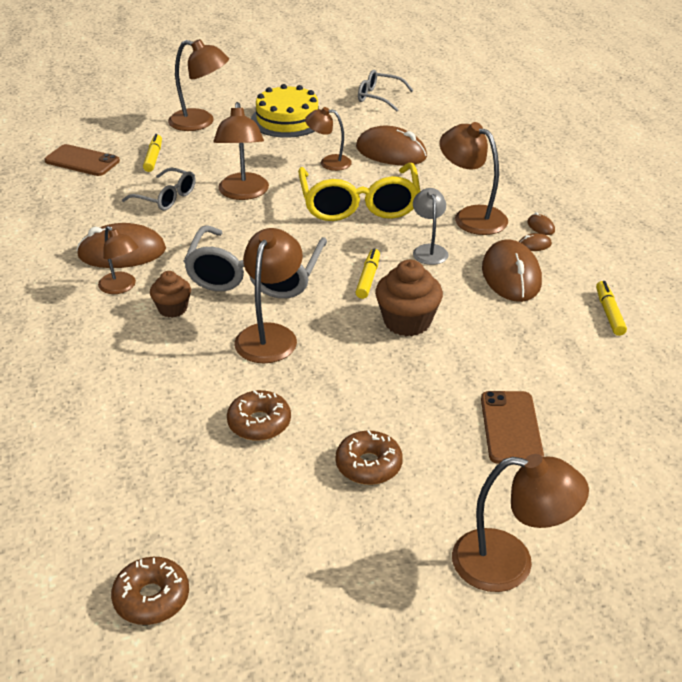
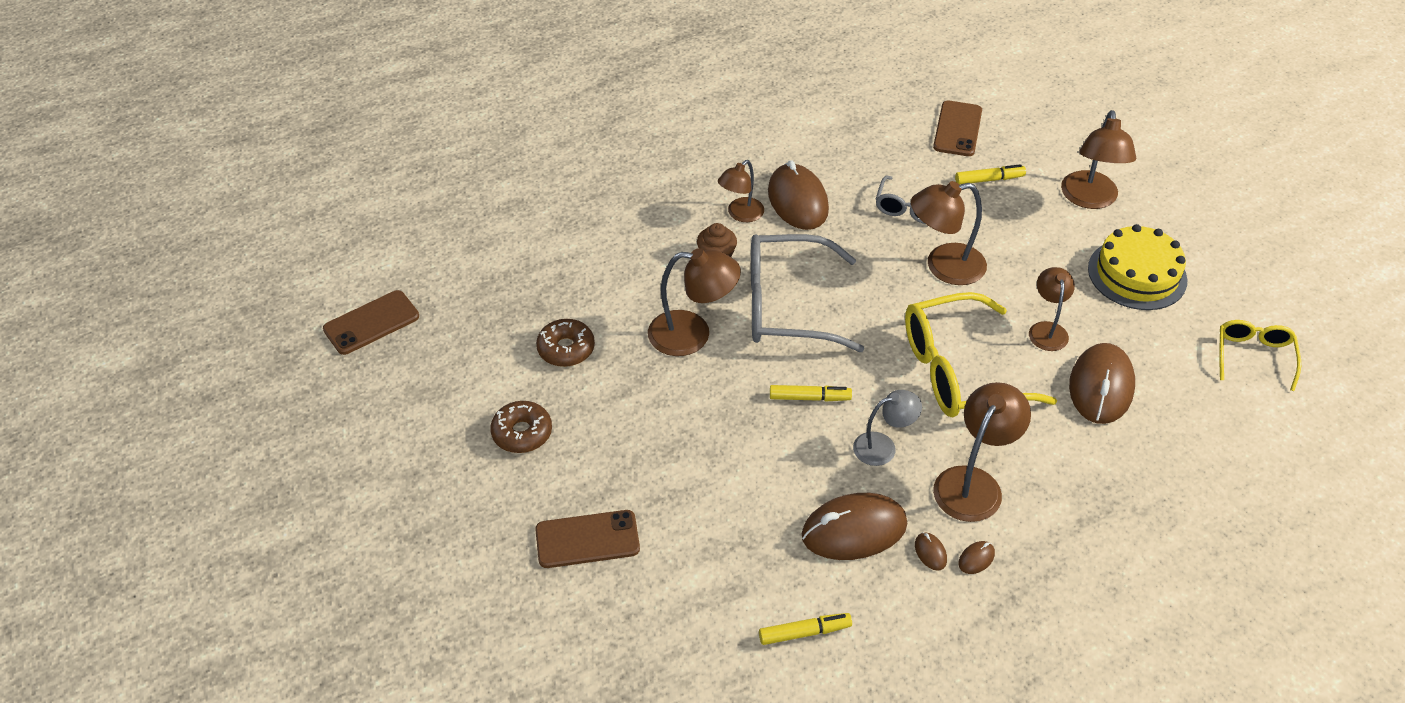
camera: 80 degrees right, 10 degrees up
(152, 598) = (371, 323): brown donut -> brown phone
(379, 97) = (1253, 357): grey glasses -> yellow glasses
(407, 322) = (739, 440): brown cupcake -> none
(509, 563) = (414, 545): brown lamp -> none

